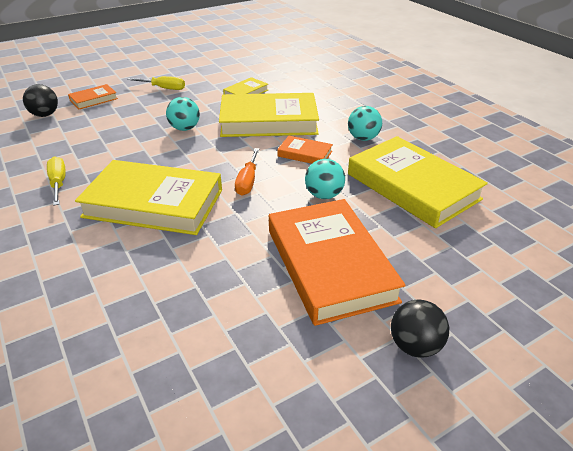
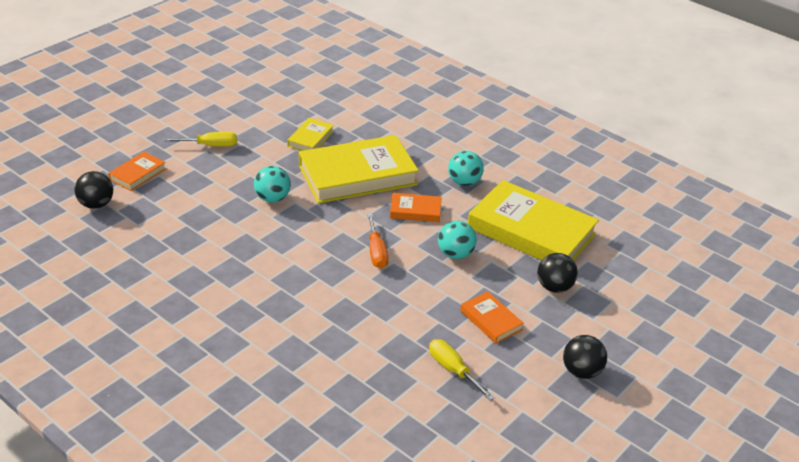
camera: 20 degrees left, 0 degrees up
(58, 183) = (186, 287): yellow screwdriver -> yellow screwdriver (453, 370)
(154, 203) = (300, 291): yellow book -> none
(329, 264) = (491, 320): orange book -> orange book, size x0.46
(417, 243) = (554, 287): none -> black ball

